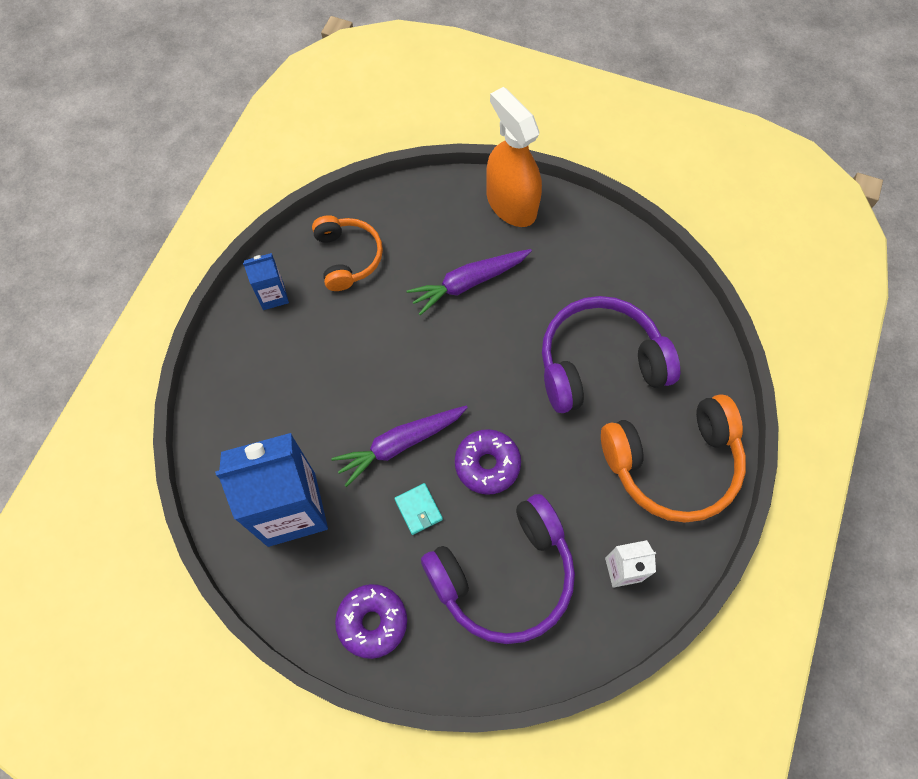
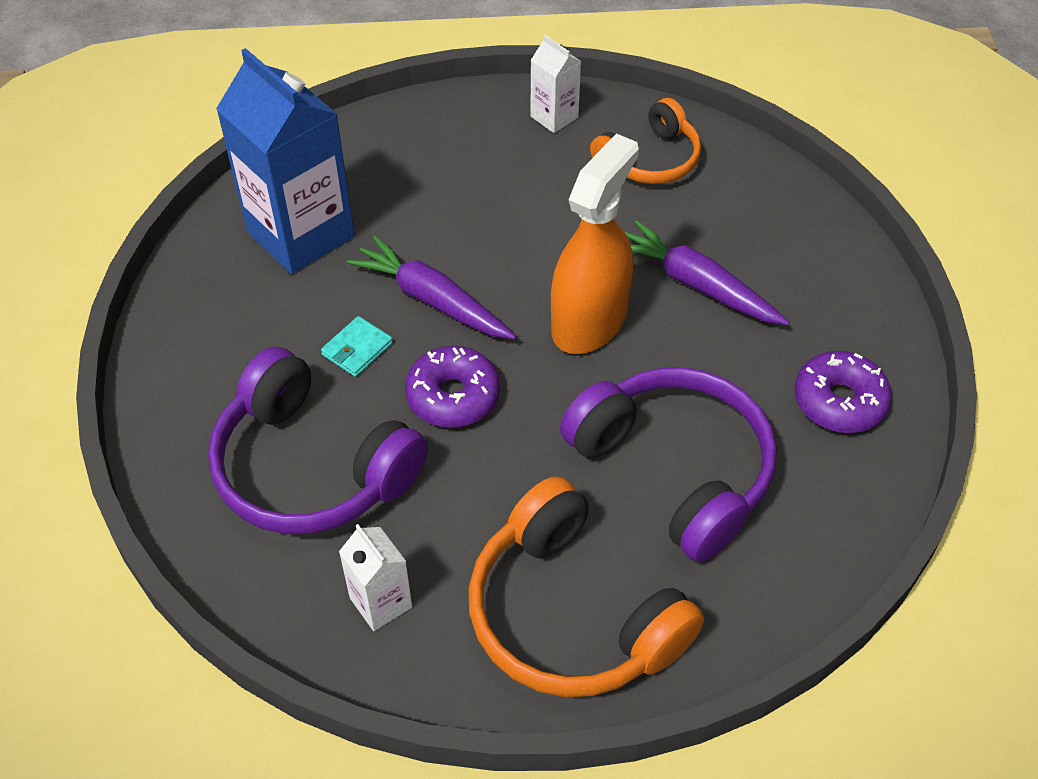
camera: 65 degrees right, 15 degrees down
(273, 295) = (554, 117): blue carton -> white carton
(372, 622) = (197, 357): purple donut -> purple donut (839, 401)
(511, 204) = (850, 286): orange spray bottle -> orange spray bottle (589, 321)

